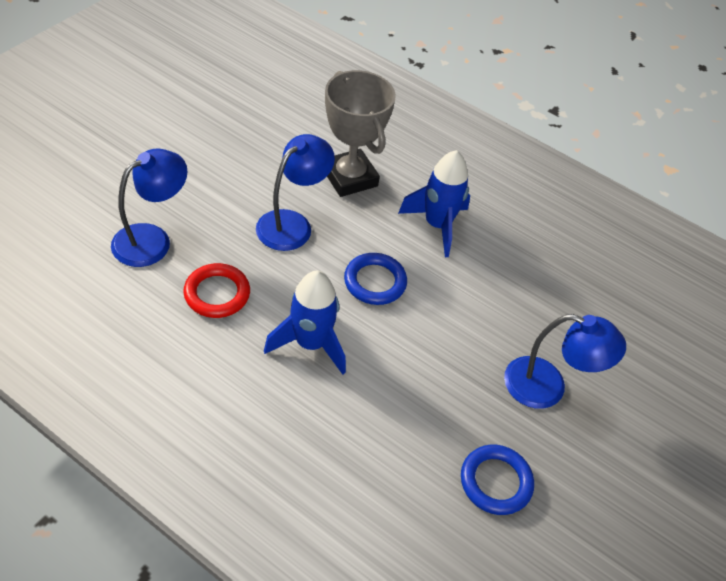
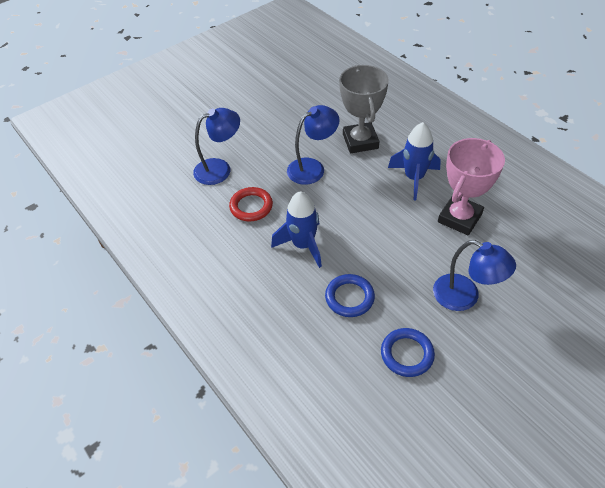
camera: 25 degrees right, 0 degrees up
(375, 282) = (358, 211): blue ring -> blue ring (349, 297)
(511, 276) = (459, 218): none -> pink trophy

